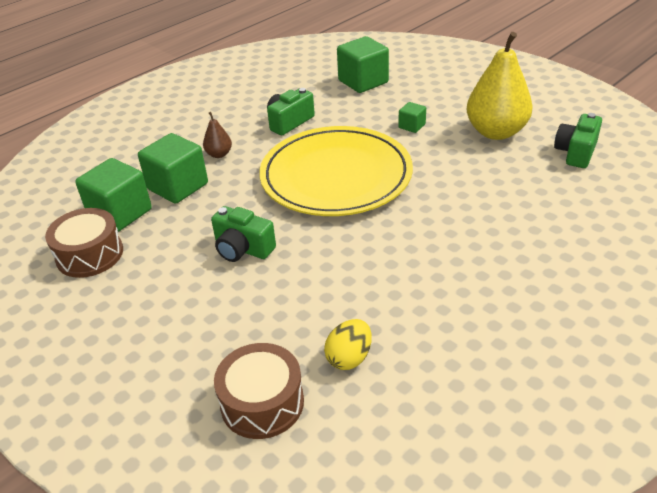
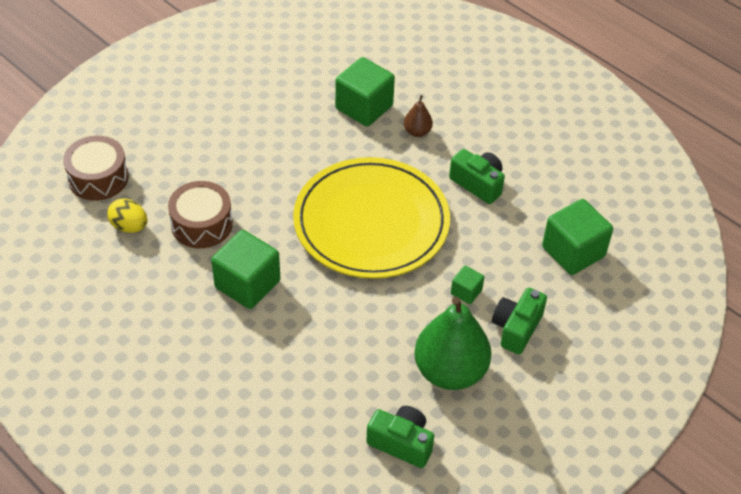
camera: 85 degrees right, 10 degrees up
(90, 254) = (273, 65): brown drum -> brown drum (202, 224)
(120, 213) = (327, 75): green cube -> green cube (247, 284)
(243, 249) = (267, 158): green camera -> green camera (516, 328)
(496, 132) = (450, 371): yellow pear -> green pear

